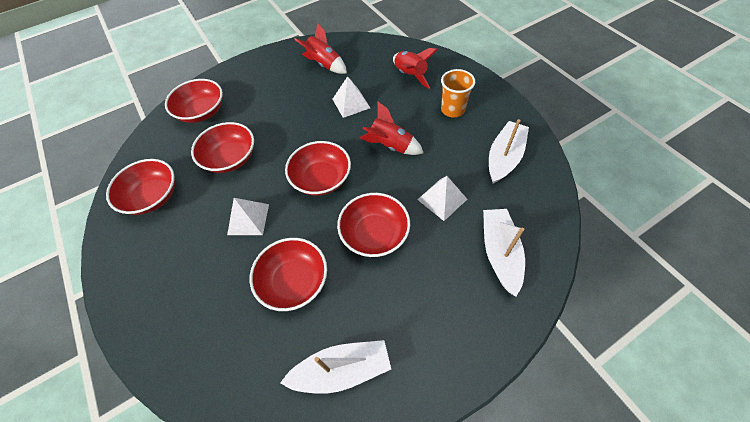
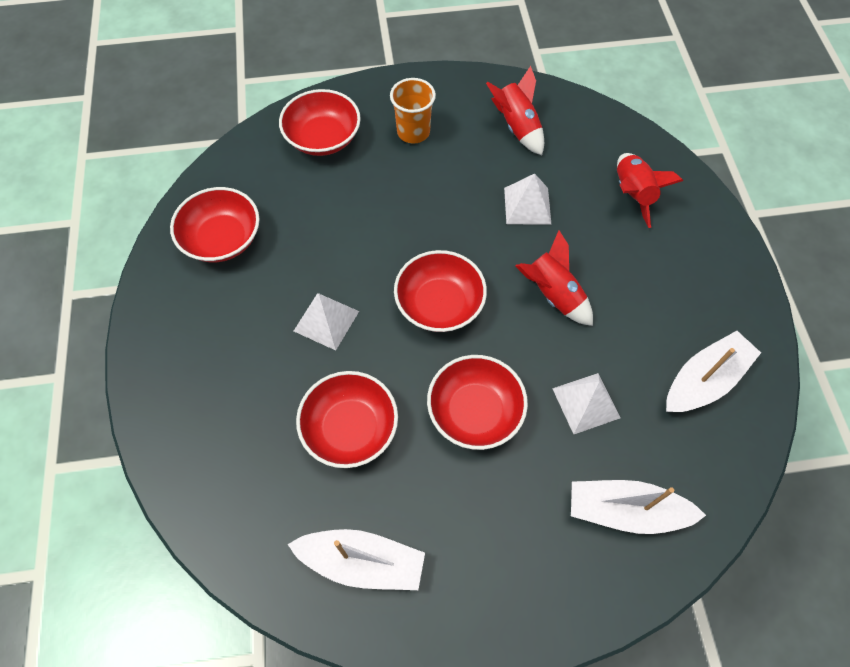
camera: 20 degrees right, 5 degrees up
(230, 158) = (335, 224): red bowl -> none
(452, 110) = (668, 275): orange cup -> orange cup (413, 132)
(499, 253) = (625, 511): white boat -> white boat turned 105 degrees counterclockwise

